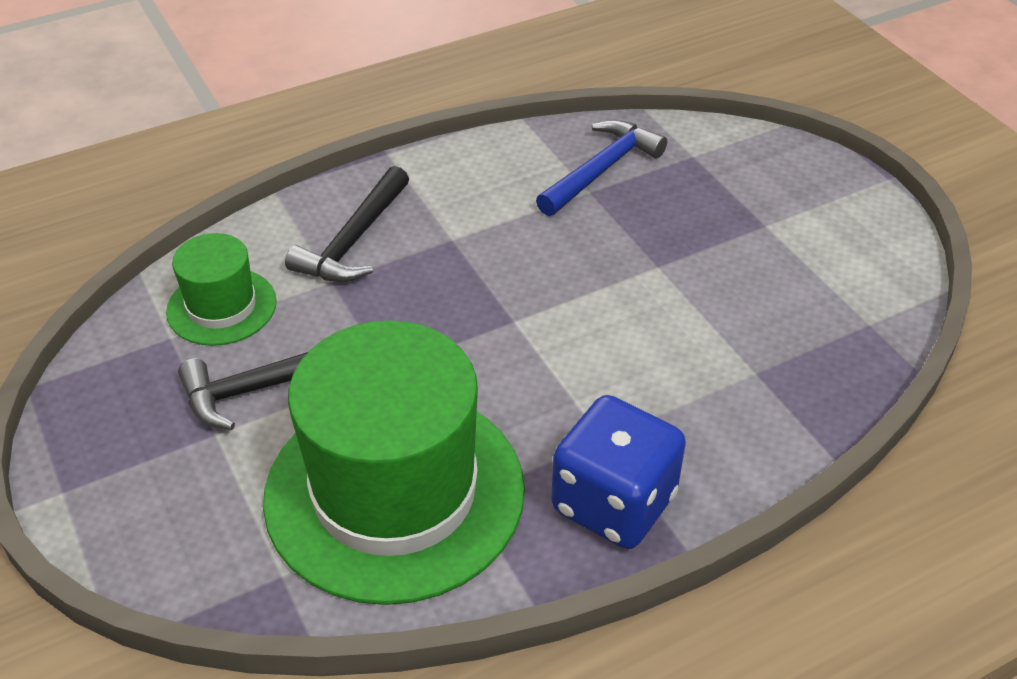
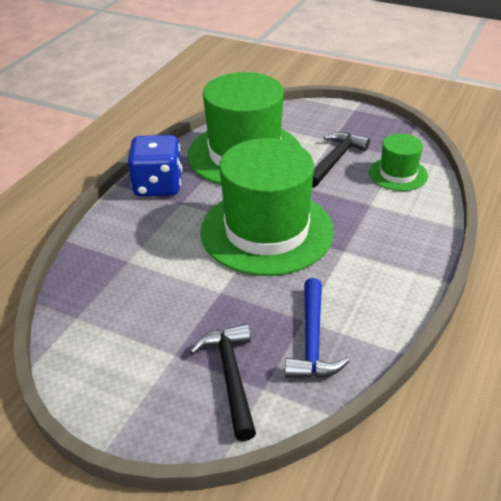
camera: 145 degrees right, 5 degrees down
(354, 240) = (388, 226): black hammer -> black hammer (231, 377)
(518, 317) = (266, 231): none -> green hat

